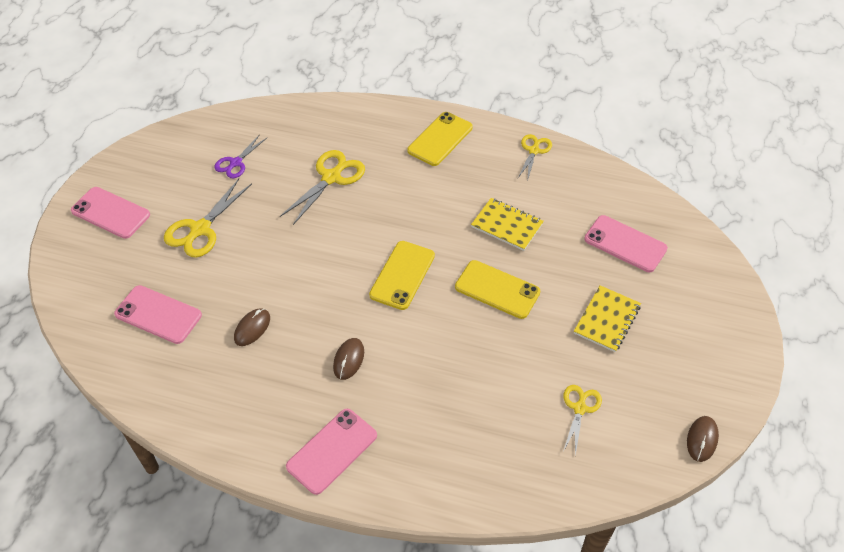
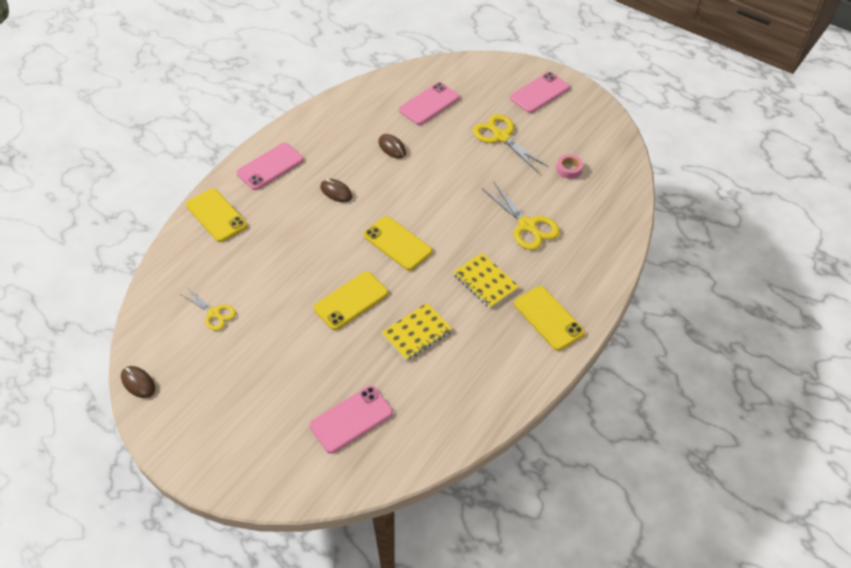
camera: 110 degrees right, 0 degrees up
(236, 163) = (569, 169): purple scissors -> pink tape
(332, 451) = (270, 166): pink phone -> pink phone turned 75 degrees clockwise
(440, 476) = (216, 215): none -> yellow phone
(534, 151) = (504, 391): yellow scissors -> none
(607, 320) = (279, 367): yellow notebook -> yellow notebook (485, 282)

